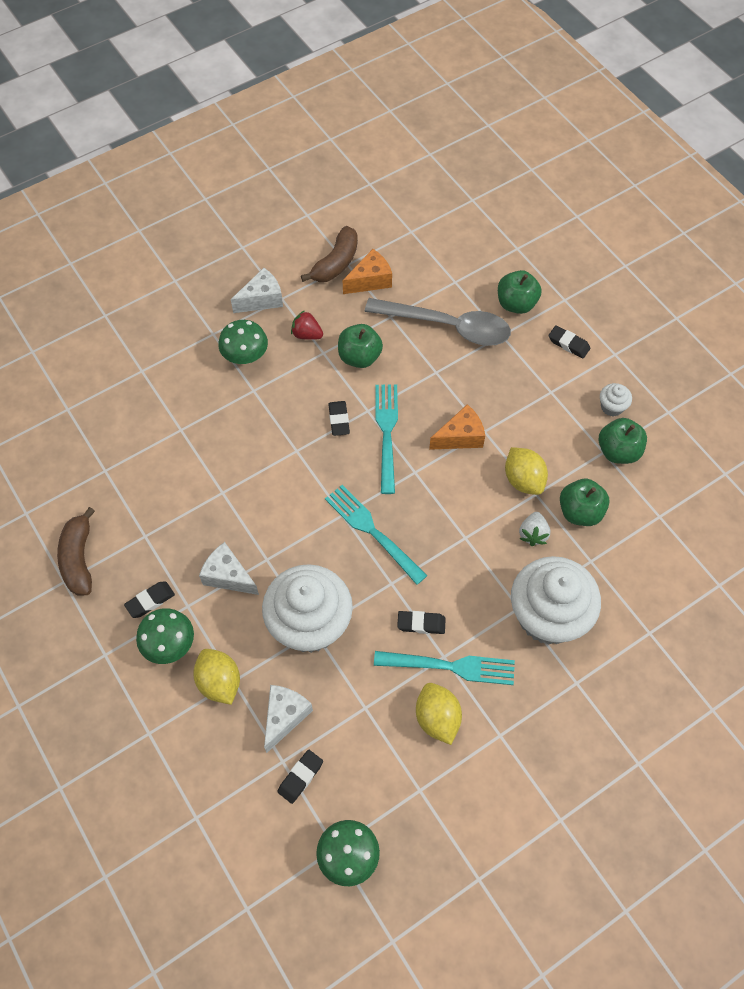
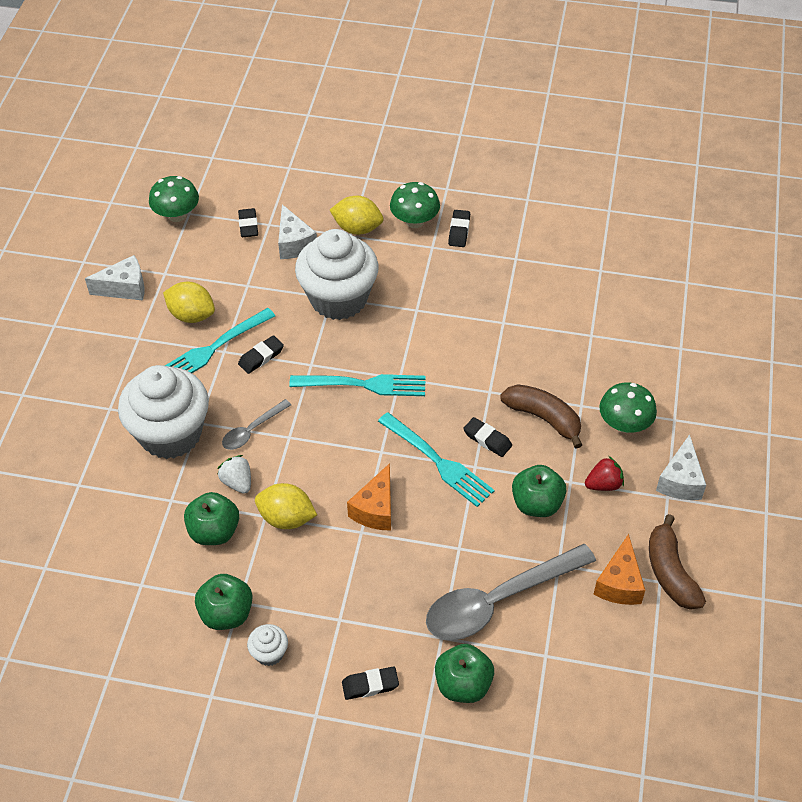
camera: 135 degrees right, 10 degrees down
(79, 559) = (536, 215): brown banana -> brown banana (543, 418)
(228, 576) = (428, 281): white cheese -> white cheese (125, 288)
(486, 566) = (252, 430): none -> grey spoon

